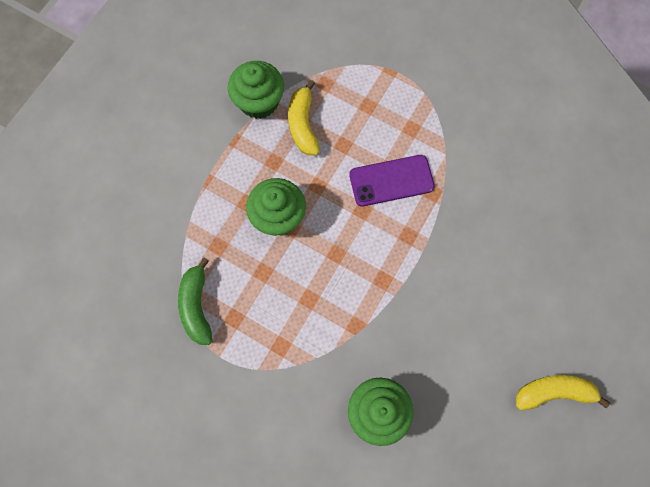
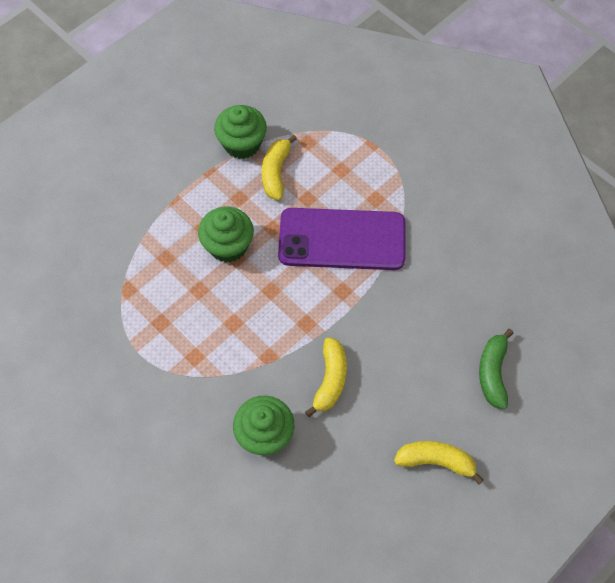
camera: 15 degrees right, 10 degrees down
(197, 306) = (131, 304): green banana -> green banana (493, 372)
(391, 180) = (342, 239): purple phone -> purple phone, size x1.63
(425, 334) = (330, 380): none -> yellow banana

